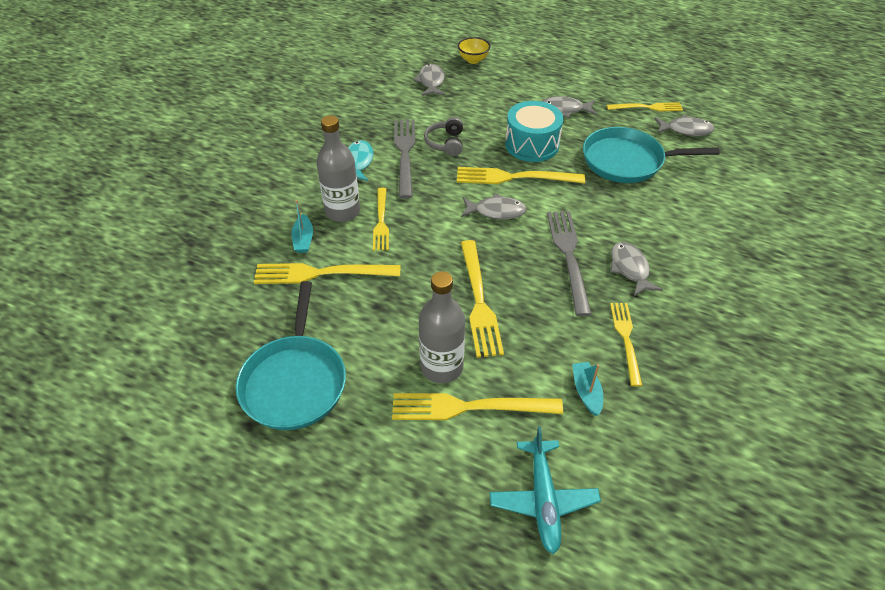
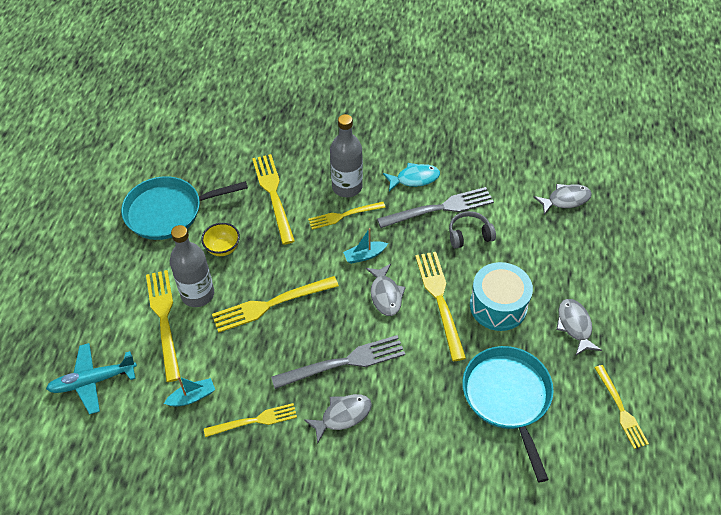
camera: 75 degrees right, 5 degrees up
(303, 239) = (306, 172): turquoise boat -> turquoise boat (364, 255)
(473, 60) = (626, 226): yellow bowl -> yellow bowl (223, 248)
(686, 130) = (594, 454): grey fish -> none

